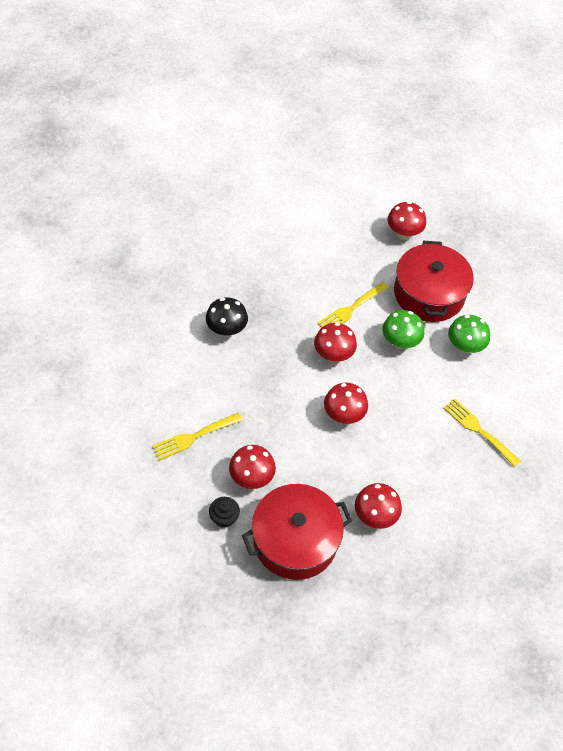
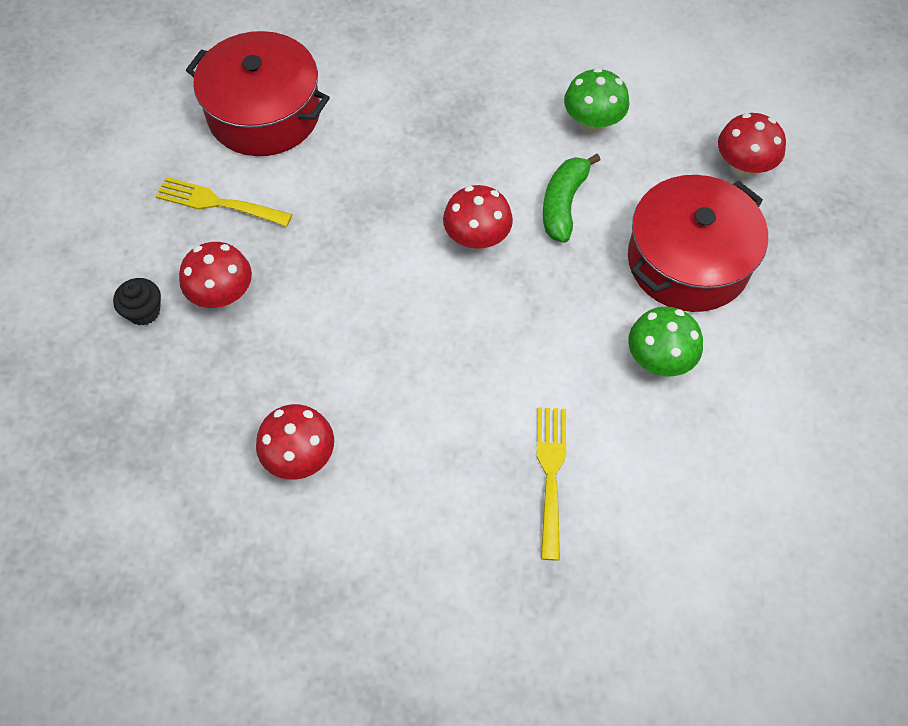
camera: 50 degrees right, 5 degrees up
(226, 329) = (390, 119): black mushroom -> none
(295, 540) = (183, 402): red pot -> red pot (264, 113)
(343, 415) = (405, 314): red mushroom -> none
(351, 309) = (563, 204): yellow fork -> green banana
(400, 342) = (578, 288): green mushroom -> green mushroom (592, 122)

